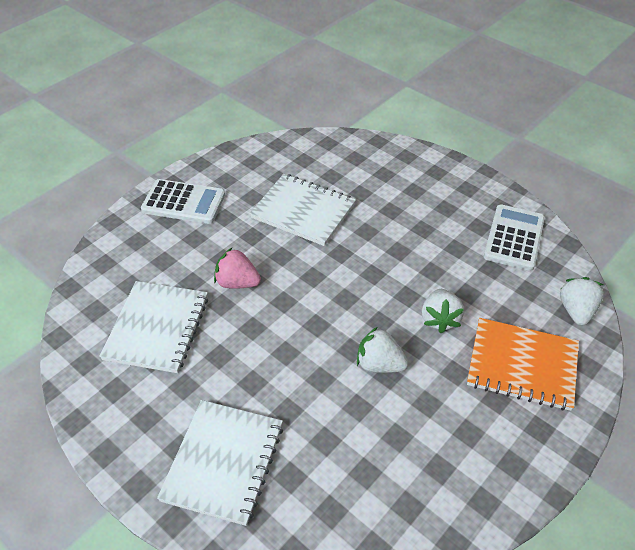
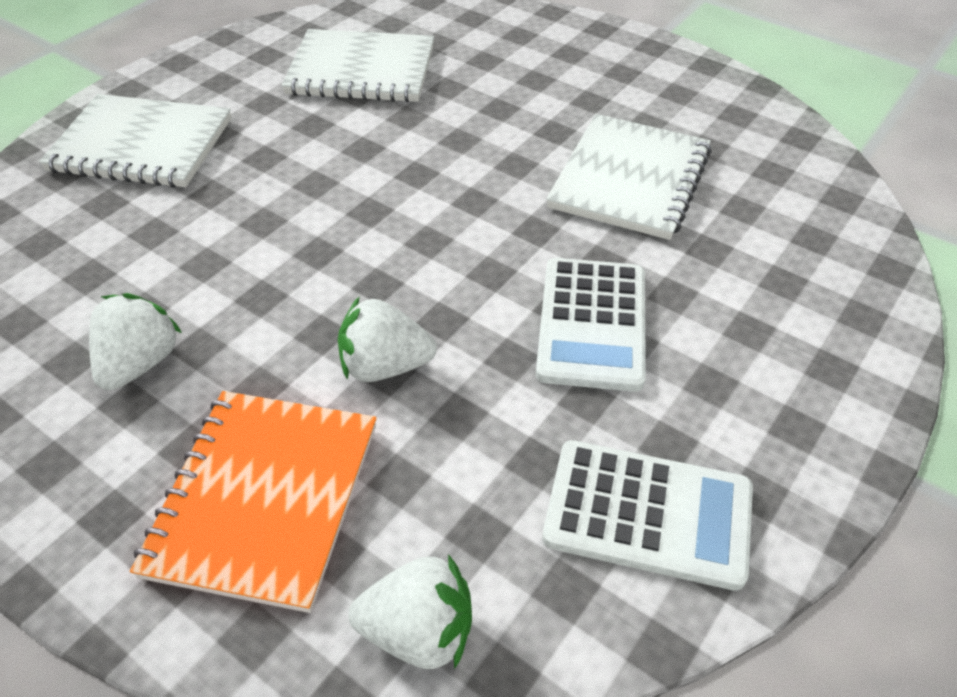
camera: 85 degrees right, 0 degrees up
(183, 202) = (609, 61): white calculator -> white calculator (592, 324)
(237, 283) = (450, 126): pink strawberry -> none
(379, 364) = (284, 285): white strawberry -> white strawberry (140, 363)

